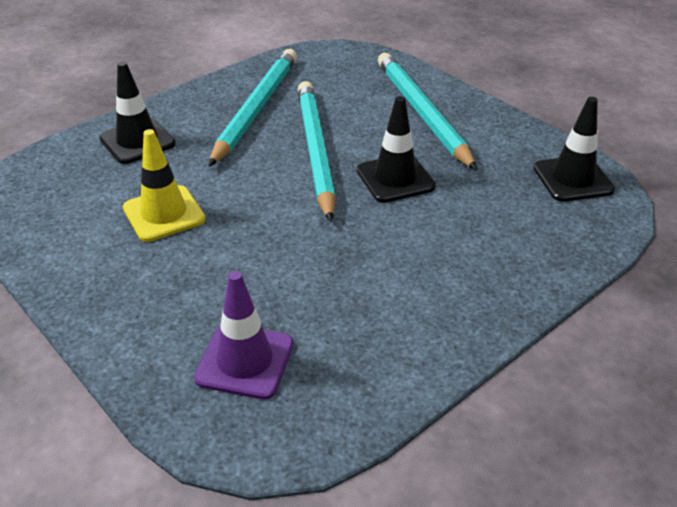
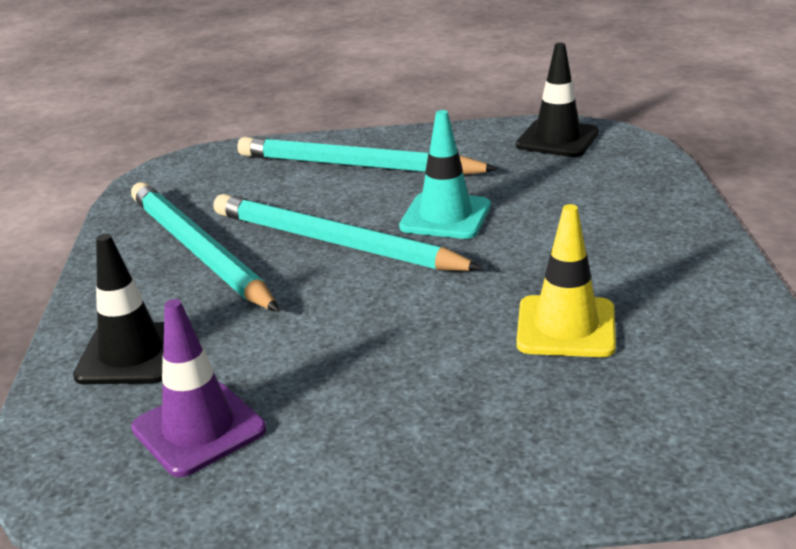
camera: 50 degrees left, 10 degrees down
(164, 214) = (315, 379): yellow traffic cone -> yellow traffic cone (566, 327)
(245, 361) = (642, 403): purple traffic cone -> purple traffic cone (199, 429)
(395, 178) = (445, 216): black traffic cone -> turquoise traffic cone

